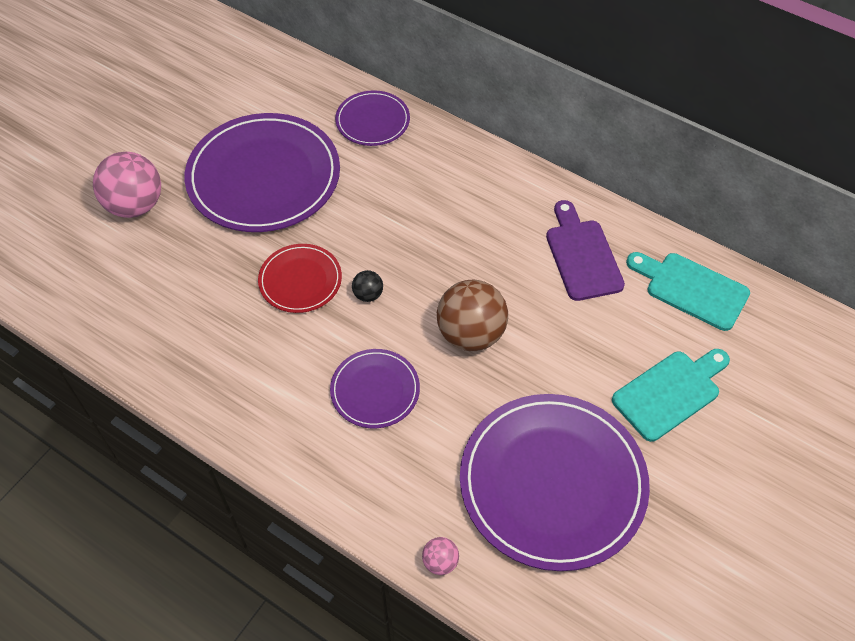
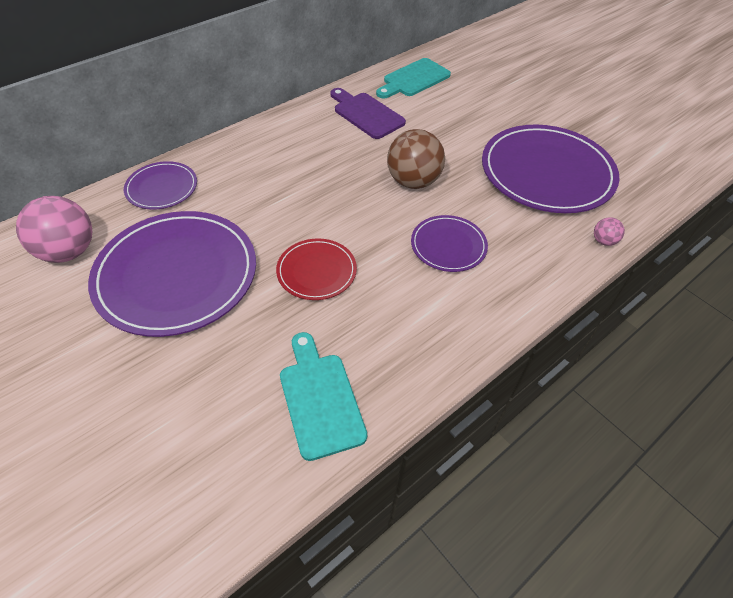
camera: 75 degrees left, 5 degrees down
(135, 205) = (143, 395): pink ball -> pink ball (69, 251)
(368, 294) = (352, 230): black ball -> none
(582, 255) = (366, 114): purple cutting board -> purple cutting board turned 45 degrees clockwise
(670, 392) = (489, 108): turquoise cutting board -> turquoise cutting board (320, 399)

